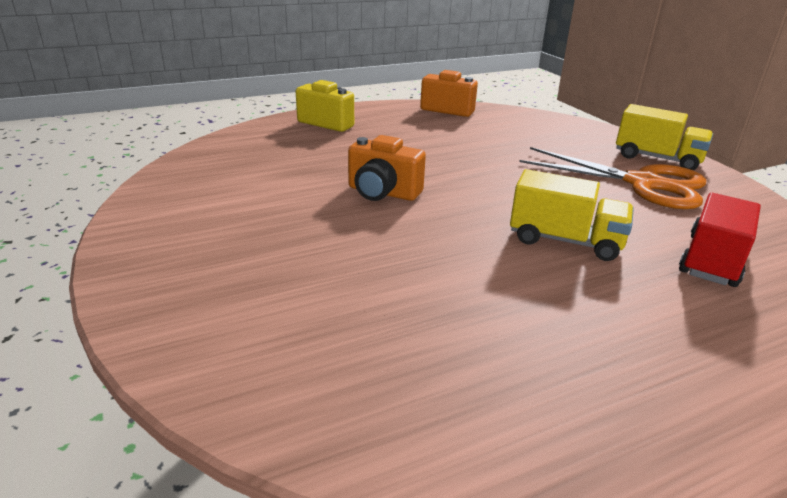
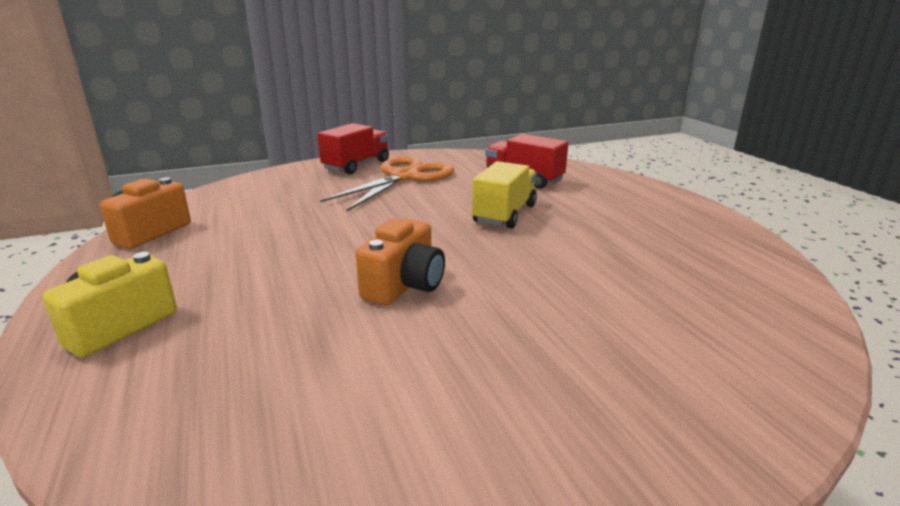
camera: 85 degrees left, 5 degrees down
(657, 158) = (356, 165): yellow truck -> red truck

